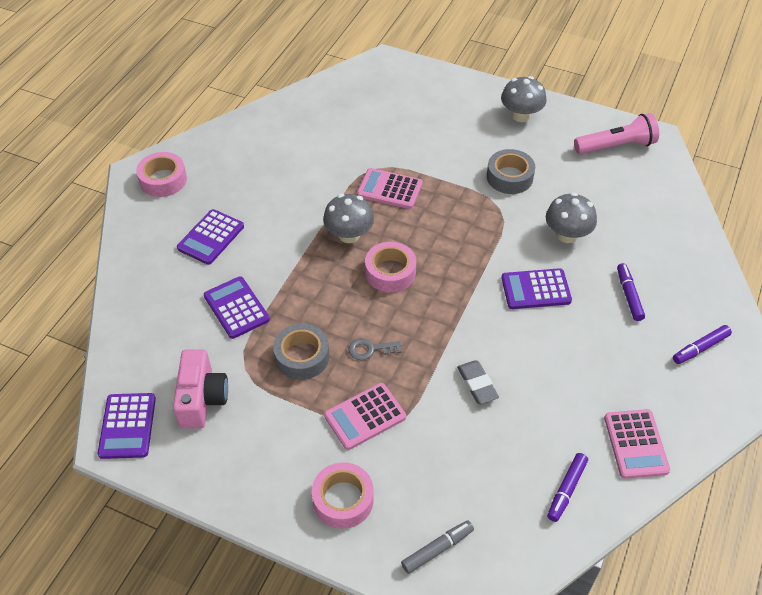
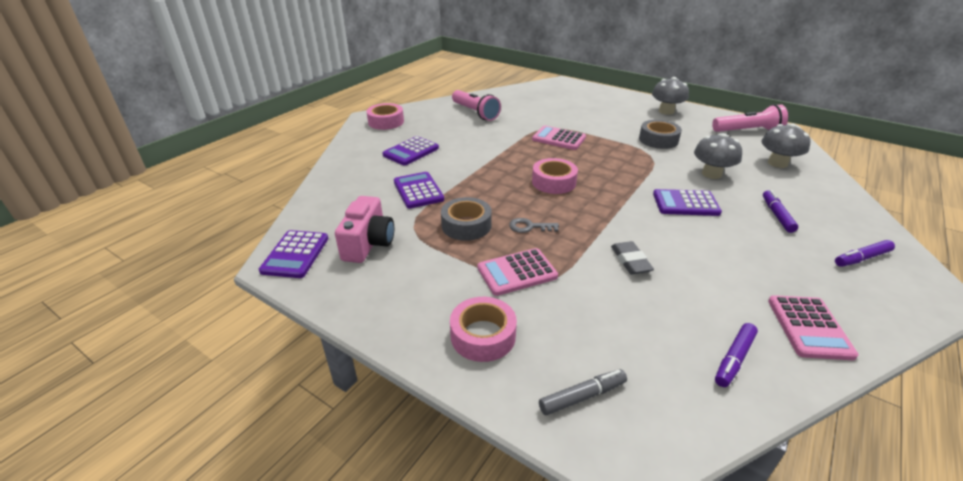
camera: 10 degrees right, 15 degrees down
(277, 146) = (475, 113): none -> pink flashlight
(349, 235) = (522, 159): grey mushroom -> grey mushroom (777, 163)

